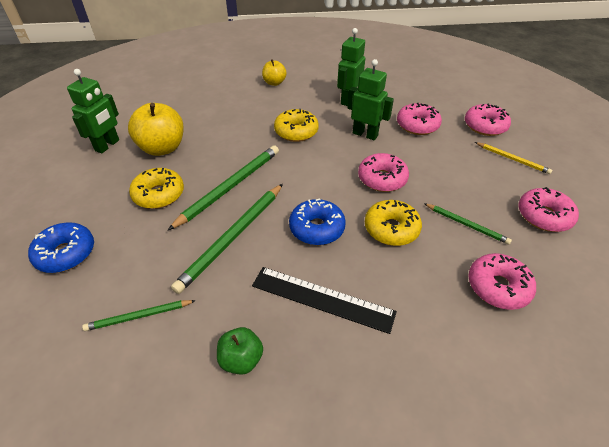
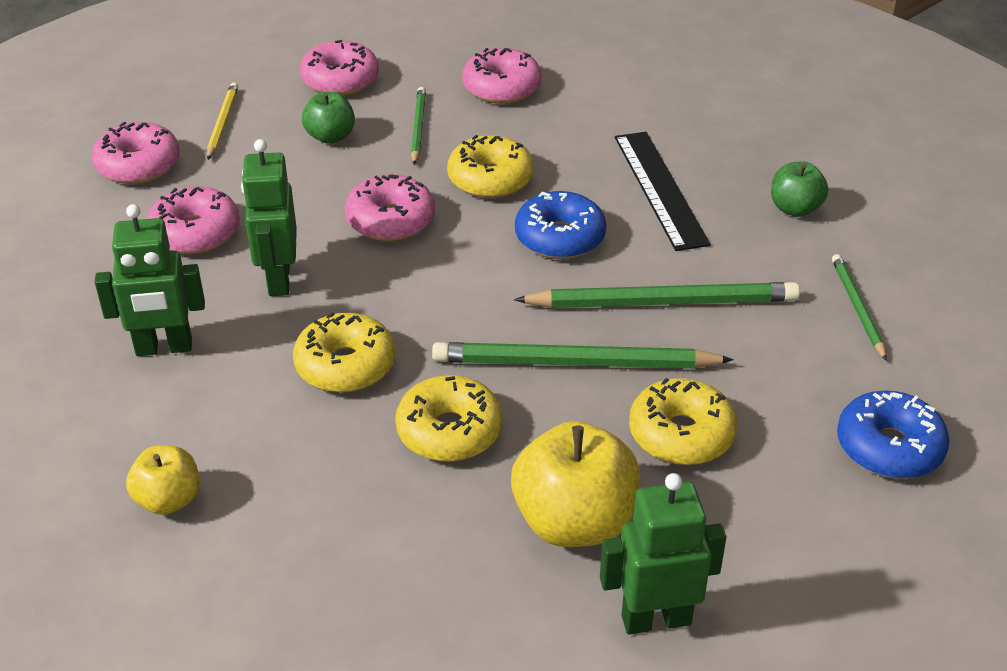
camera: 125 degrees left, 5 degrees down
(139, 316) = (857, 308): green pencil -> green pencil turned 135 degrees counterclockwise
(235, 140) = (449, 431): none -> yellow donut
(476, 189) = (330, 136): none -> green apple

